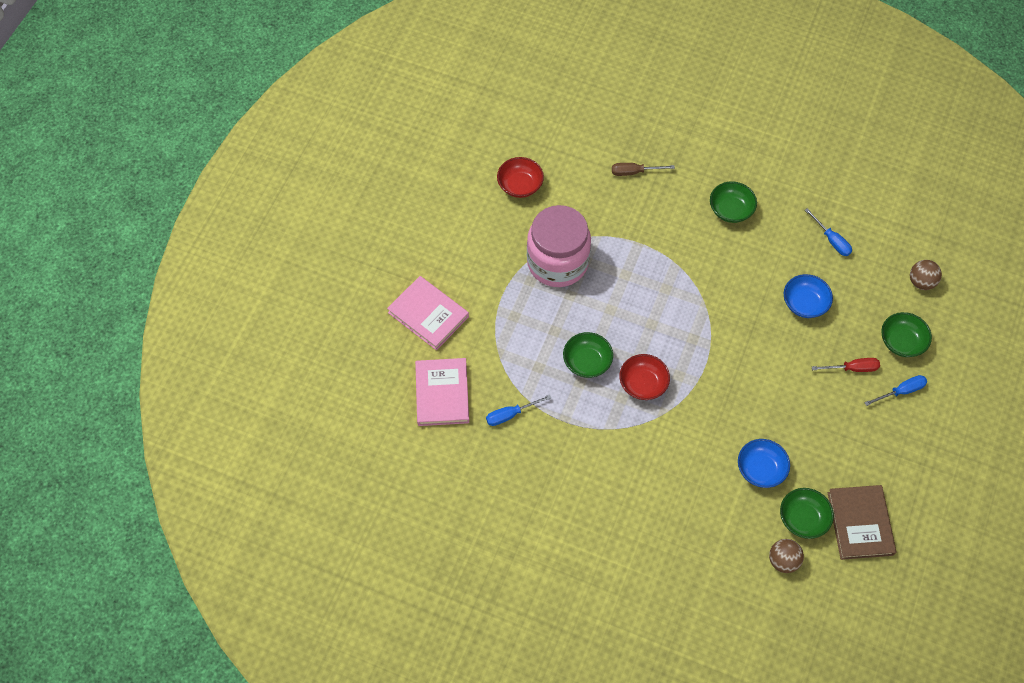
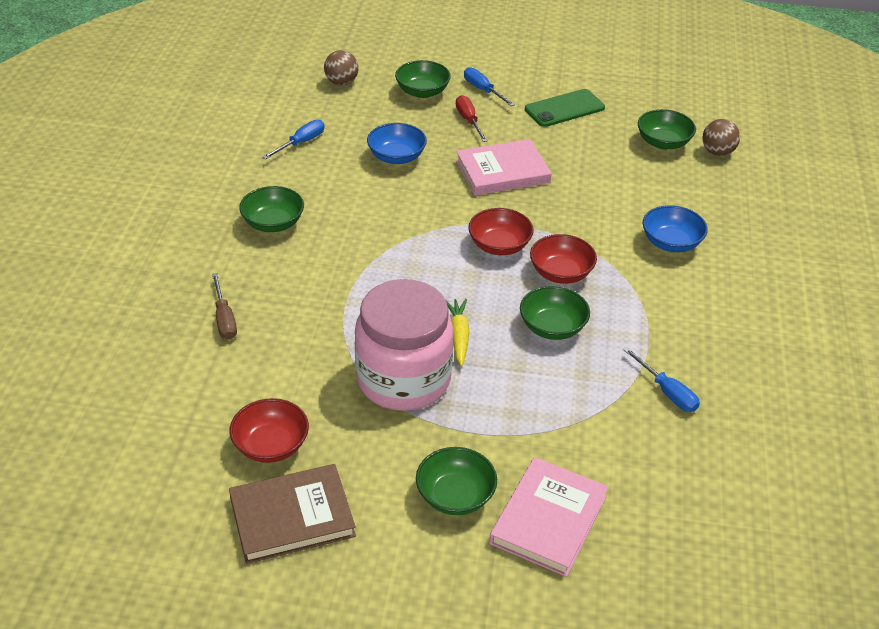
camera: 105 degrees left, 20 degrees down
(442, 393) = (673, 474): pink book -> pink book (502, 171)
(458, 271) = (455, 496): none -> green bowl
(591, 302) = (458, 336): none -> yellow carrot
(681, 350) = (499, 246): none -> red bowl
(760, 469) = (623, 174): blue bowl -> blue bowl (671, 243)
(860, 523) = (646, 108): brown book -> brown book (292, 517)
(865, 451) = (564, 108): none -> green phone

